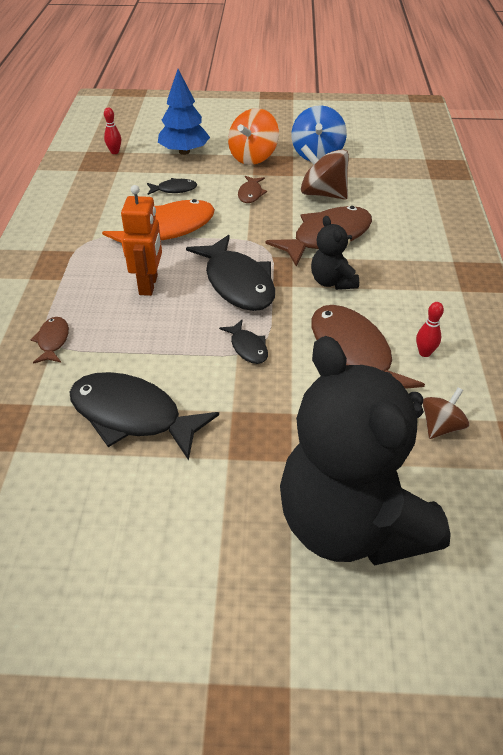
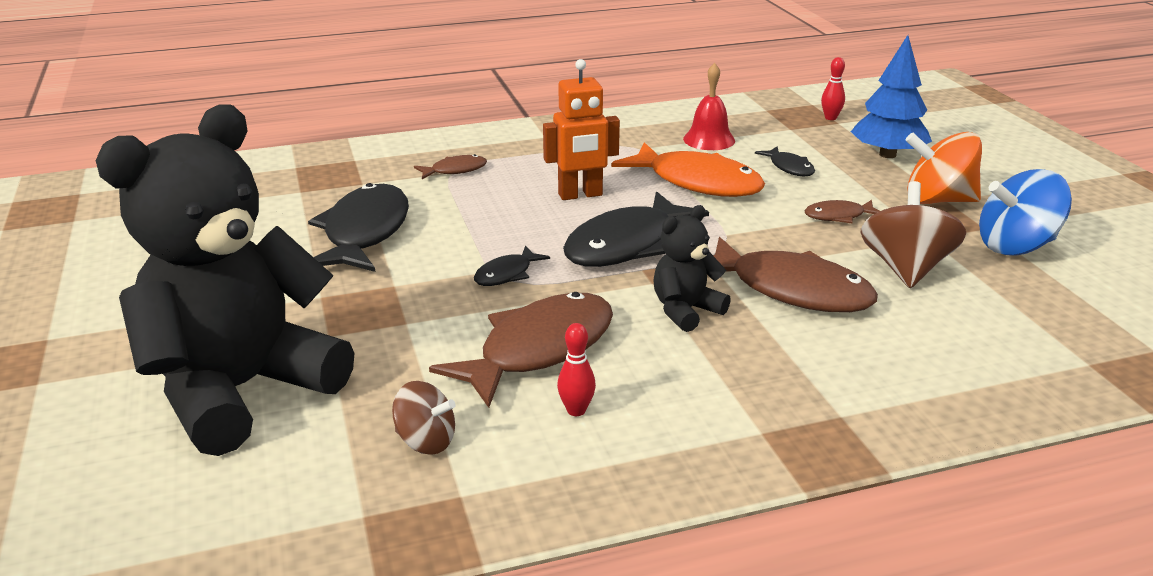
camera: 70 degrees right, 15 degrees down
(105, 206) = (709, 140): none -> red bell

